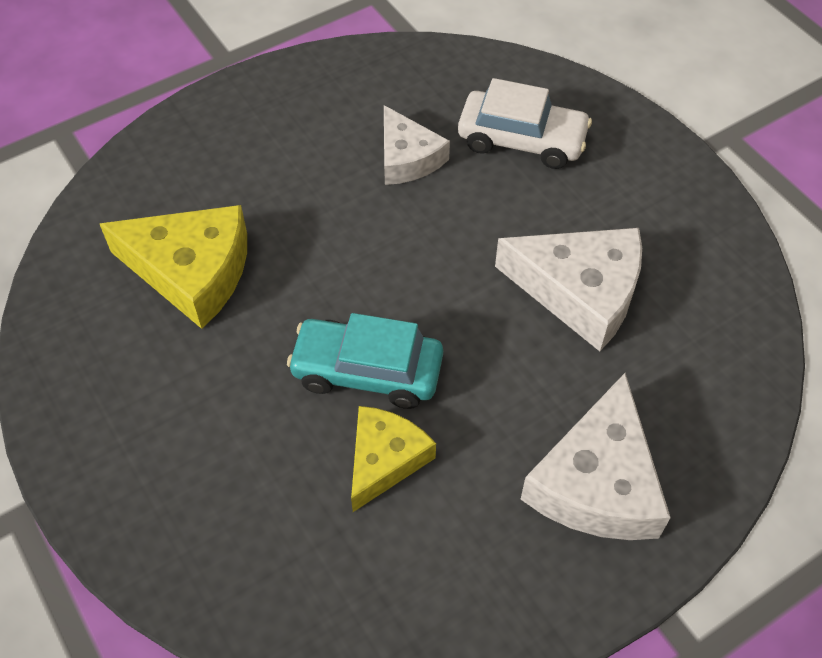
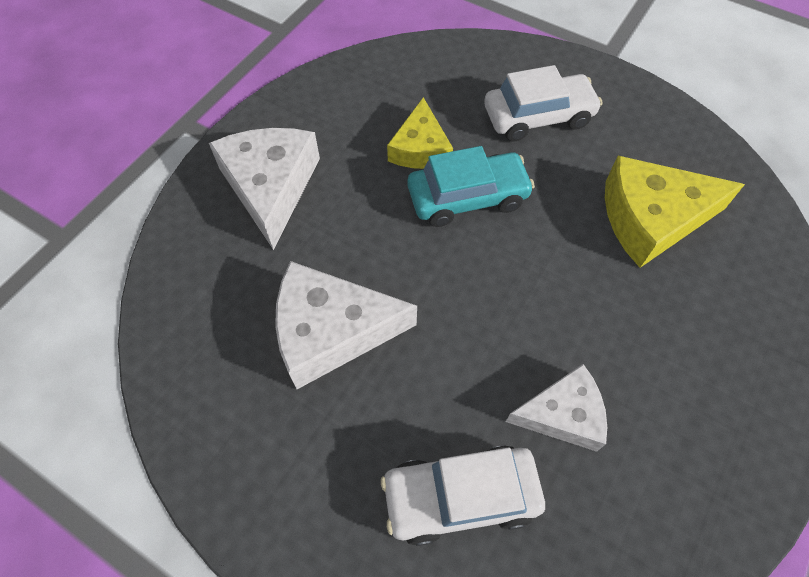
camera: 155 degrees right, 5 degrees up
(208, 442) = (538, 117): none -> white car
(407, 158) = (562, 414): white cheese -> white cheese turned 135 degrees clockwise

